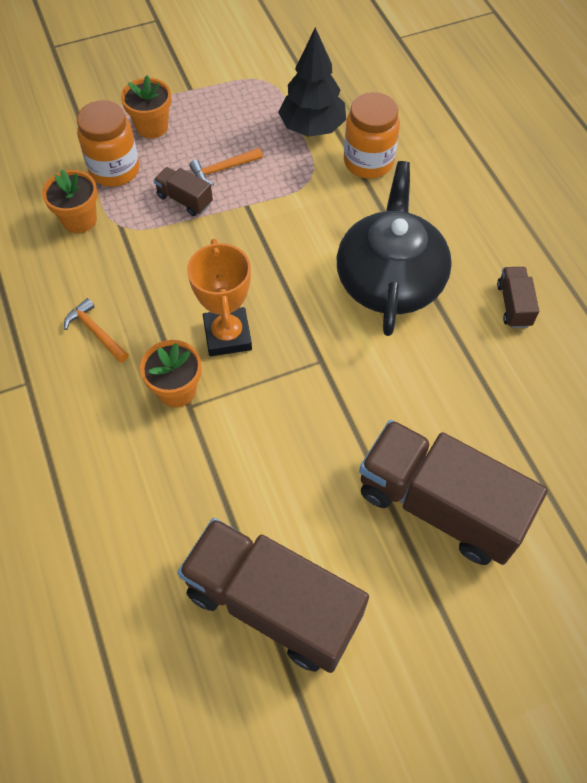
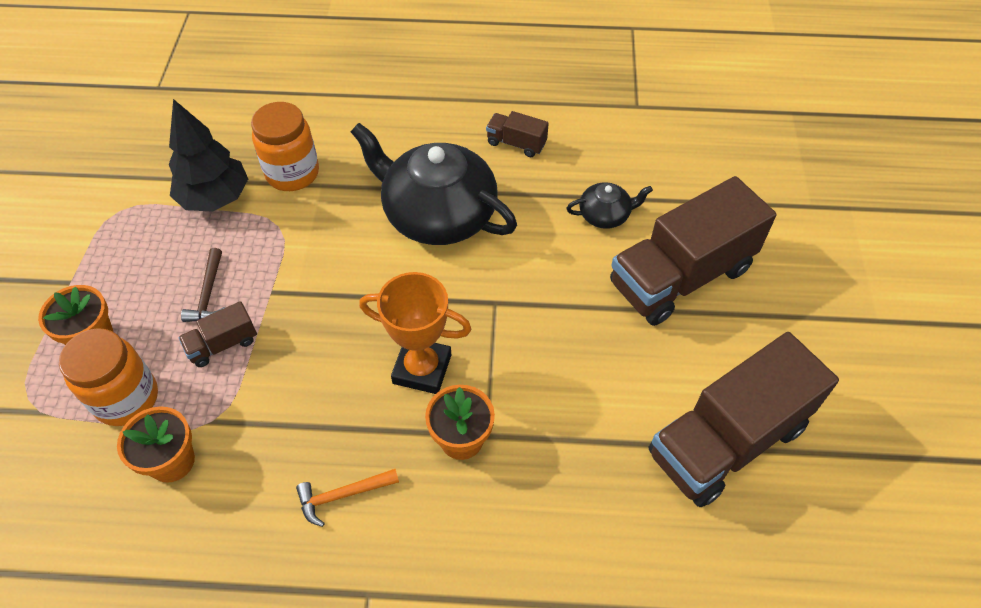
camera: 65 degrees left, 5 degrees down
(223, 169) = (208, 294): orange hammer -> brown hammer
(474, 412) = (605, 215): none -> black teapot

